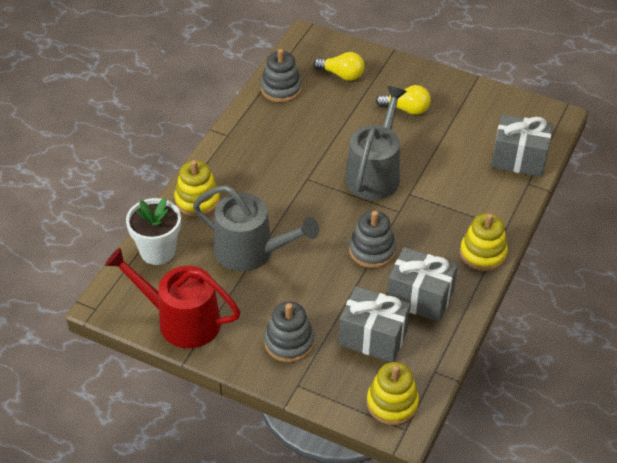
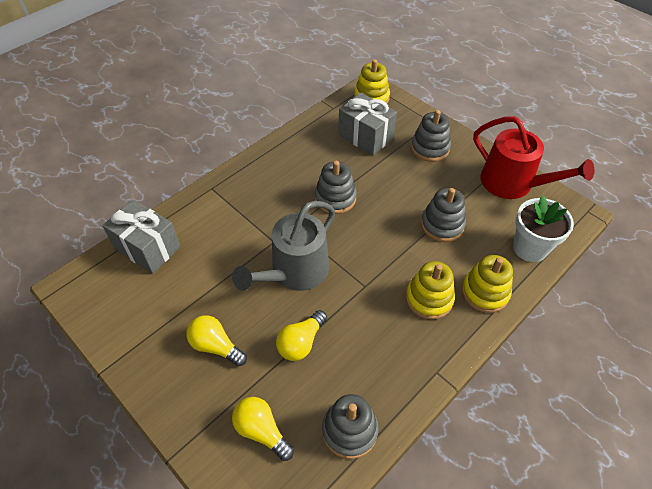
camera: 160 degrees left, 5 degrees up
(251, 251) = (442, 225): grey watering can -> grey stacking toy
(341, 127) = (301, 342): none -> yellow light bulb
(420, 298) = (316, 153): grey gift -> none
(483, 253) = (246, 172): yellow stacking toy -> yellow stacking toy (429, 299)

